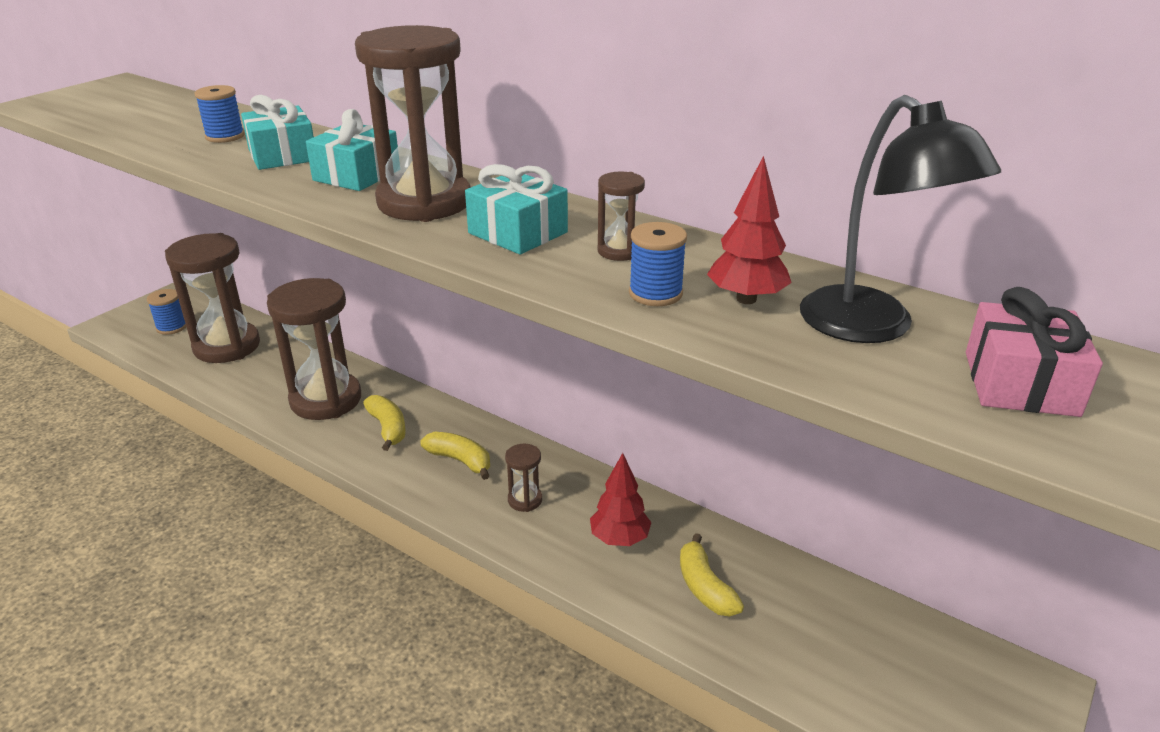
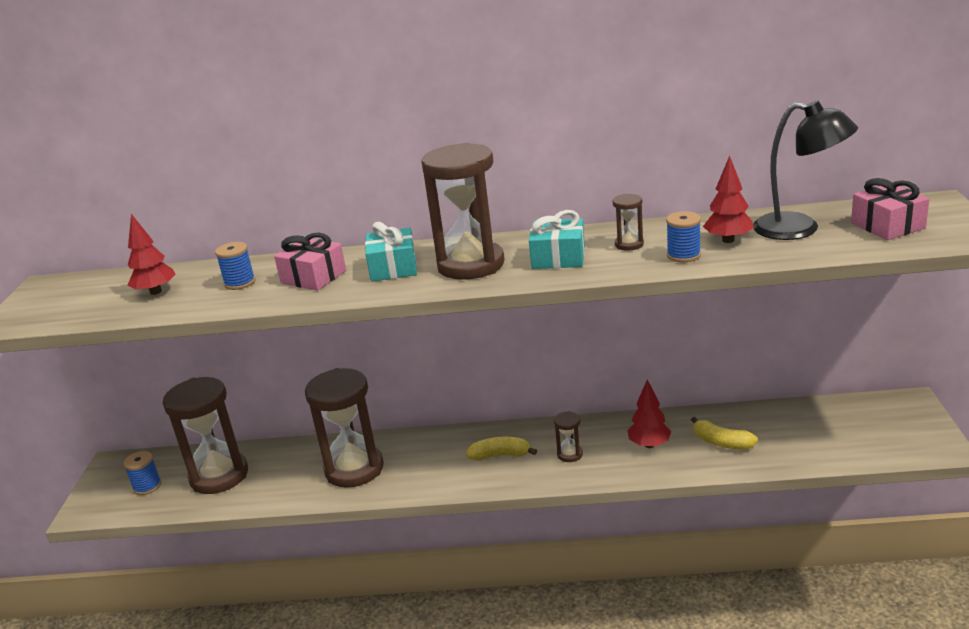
camera: 30 degrees left, 5 degrees down
(160, 119) = (156, 292): none -> red tree
(282, 155) = (313, 277): turquoise gift -> pink gift
(388, 428) = (425, 462): yellow banana -> none

